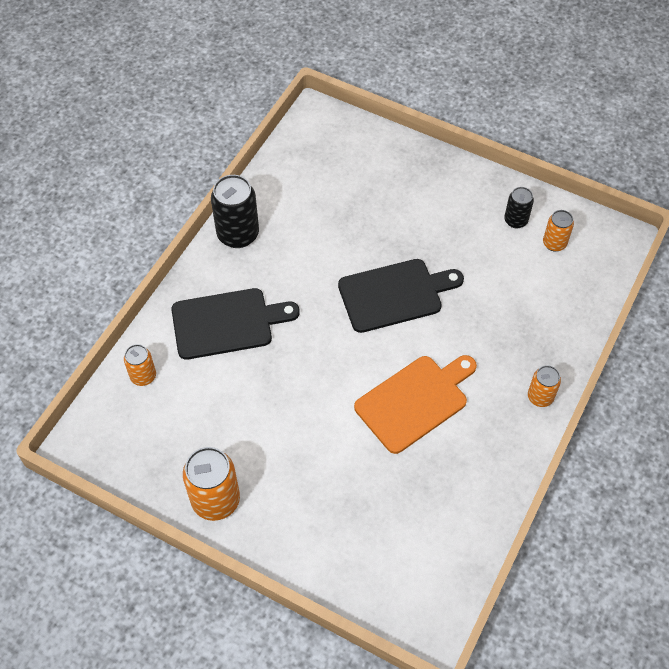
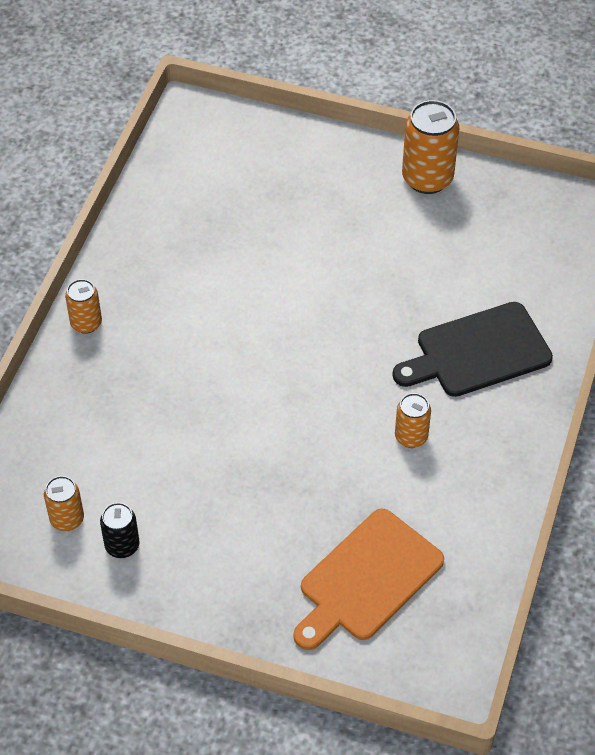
camera: 170 degrees right, 5 degrees down
(143, 376) = (553, 280): orange can -> orange can (411, 437)
(238, 234) = (504, 467): black can -> none
(394, 294) = (276, 417): black cutting board -> none
(415, 401) = (232, 299): orange cutting board -> orange cutting board (367, 579)

